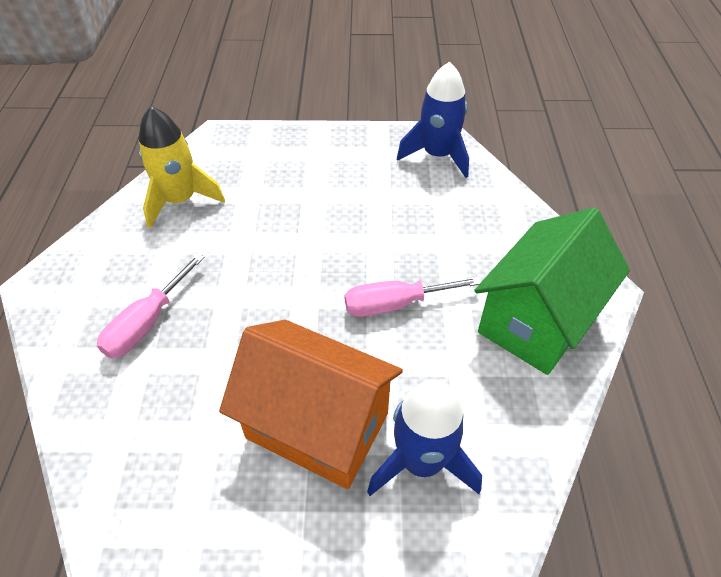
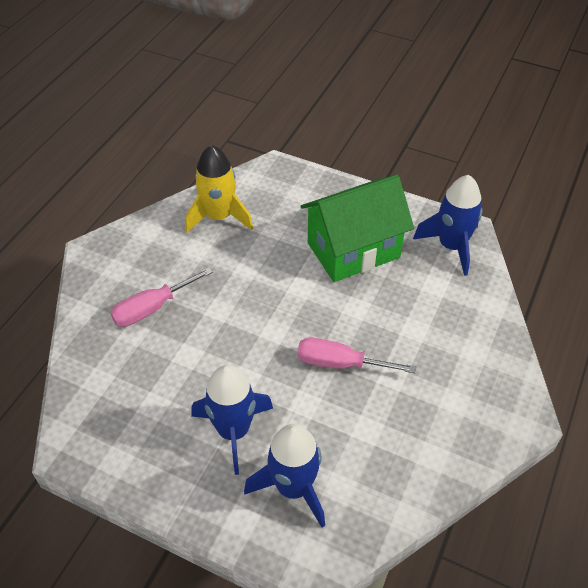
camera: 25 degrees right, 0 degrees up
(317, 426) = (233, 431): orange house -> blue rocket
(537, 320) = (448, 421): green house -> green house (353, 250)

